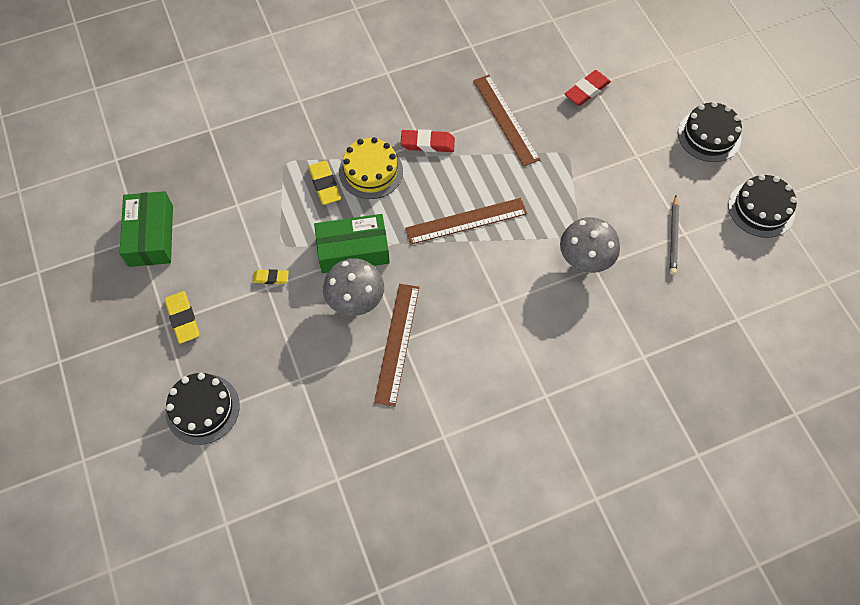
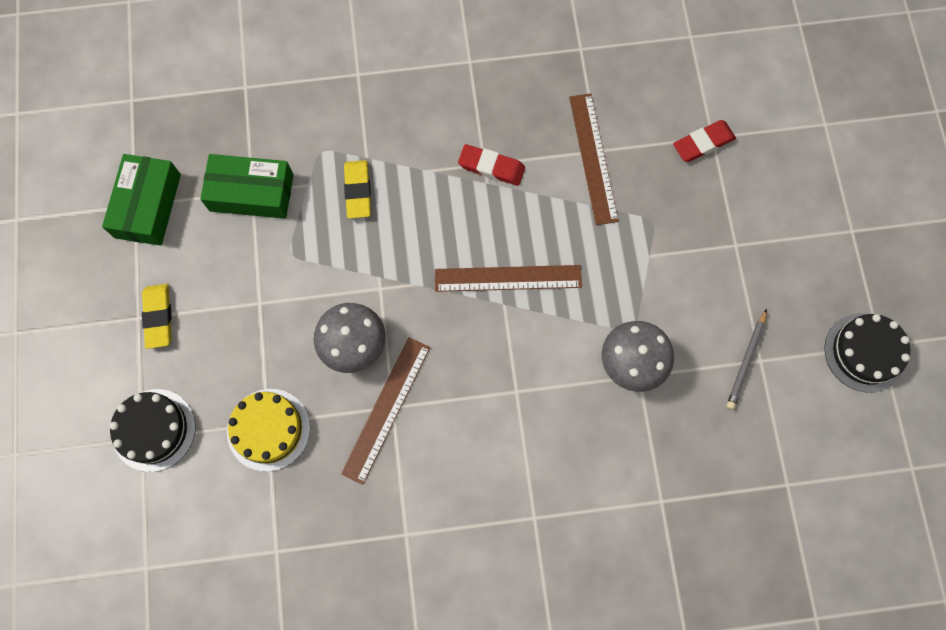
camera: 15 degrees right, 10 degrees up
(271, 278) = (267, 293): yellow eraser -> none
(353, 250) = (368, 281): green box -> green box (251, 192)
(371, 171) = (415, 187): yellow cake -> yellow cake (268, 429)
(709, 136) = (834, 240): black cake -> none

